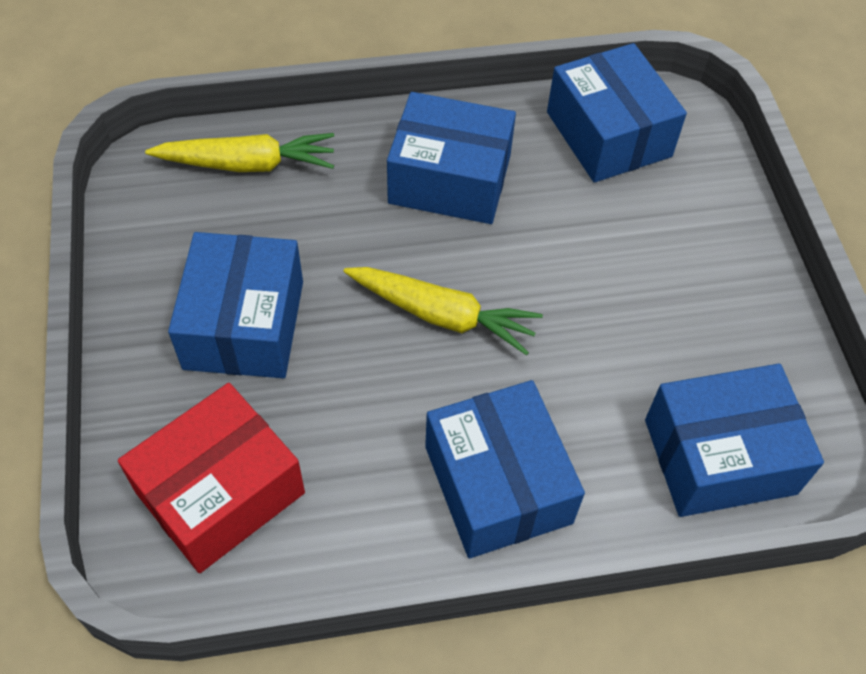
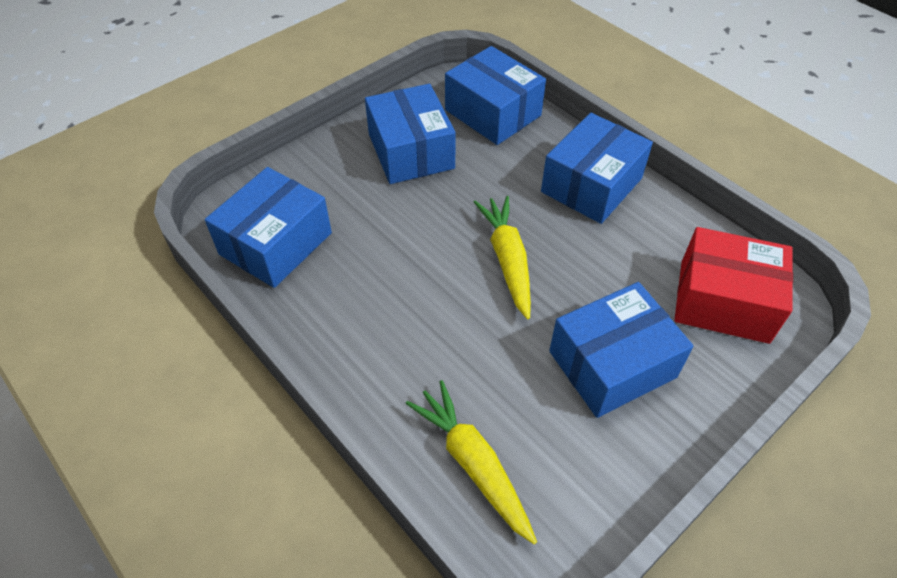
camera: 120 degrees left, 5 degrees down
(450, 179) = (386, 314): blue box -> blue box (411, 151)

